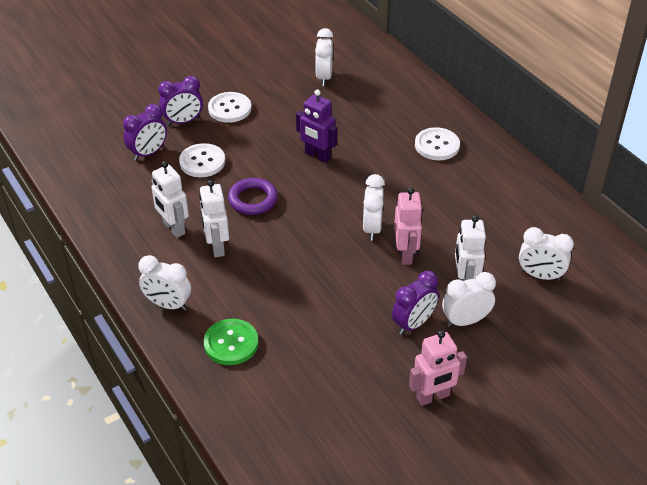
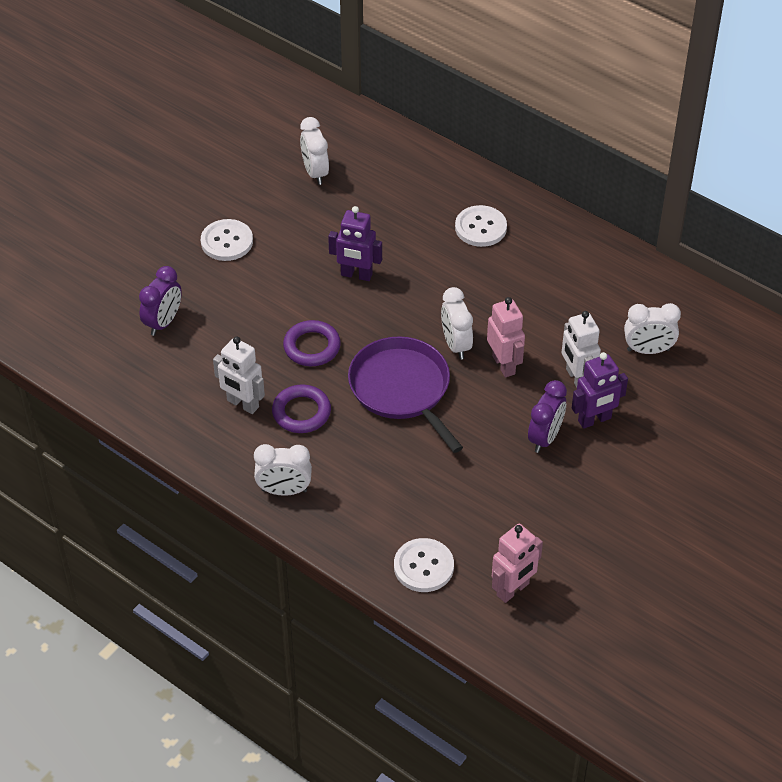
camera: 20 degrees left, 5 degrees up
(183, 121) = (181, 272): purple clock -> none
(202, 162) = (231, 317): white button -> white button (423, 566)
(217, 247) = (301, 412): white robot -> purple ring
(231, 343) = (372, 512): green button -> none
(309, 251) = (402, 389): none -> purple pan
(433, 397) = (596, 506): pink robot -> pink robot (513, 590)
(465, 321) = (594, 420): white clock -> purple robot

